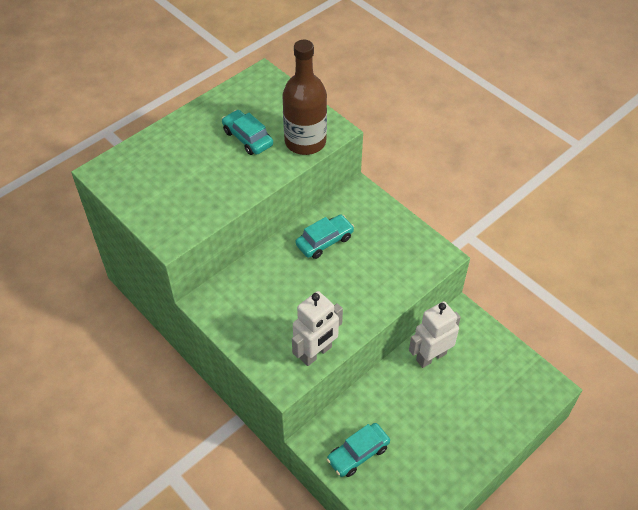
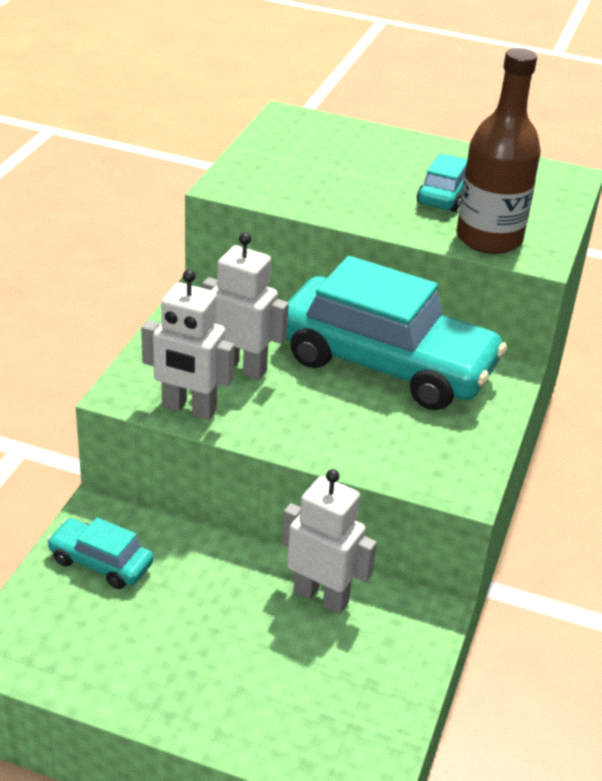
camera: 60 degrees right, 15 degrees down
(291, 312) = (241, 368): none -> white robot
(324, 241) = (386, 363): turquoise car -> turquoise car, size x2.26

